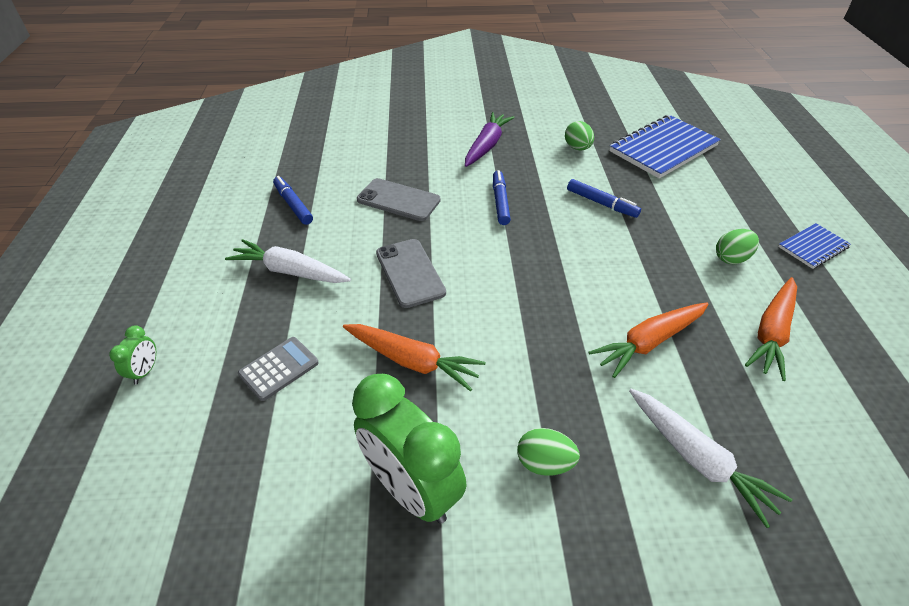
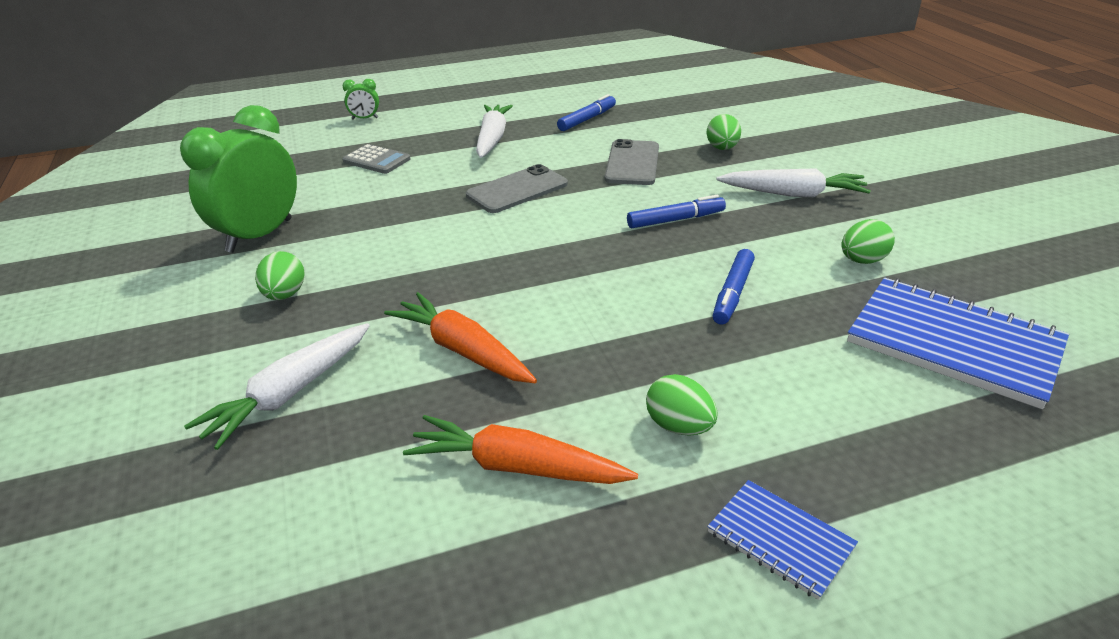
camera: 75 degrees right, 10 degrees down
(400, 153) = (722, 148): none -> green egg
(412, 361) = (397, 212): orange carrot -> none
(486, 146) = (793, 194): purple carrot -> white carrot

